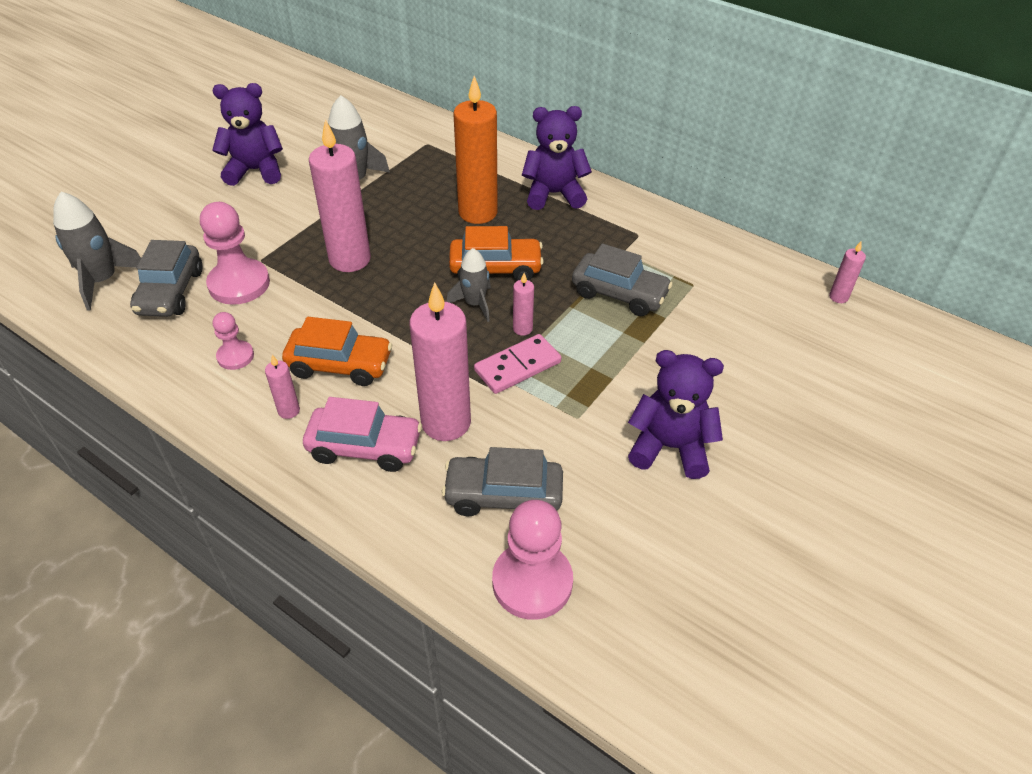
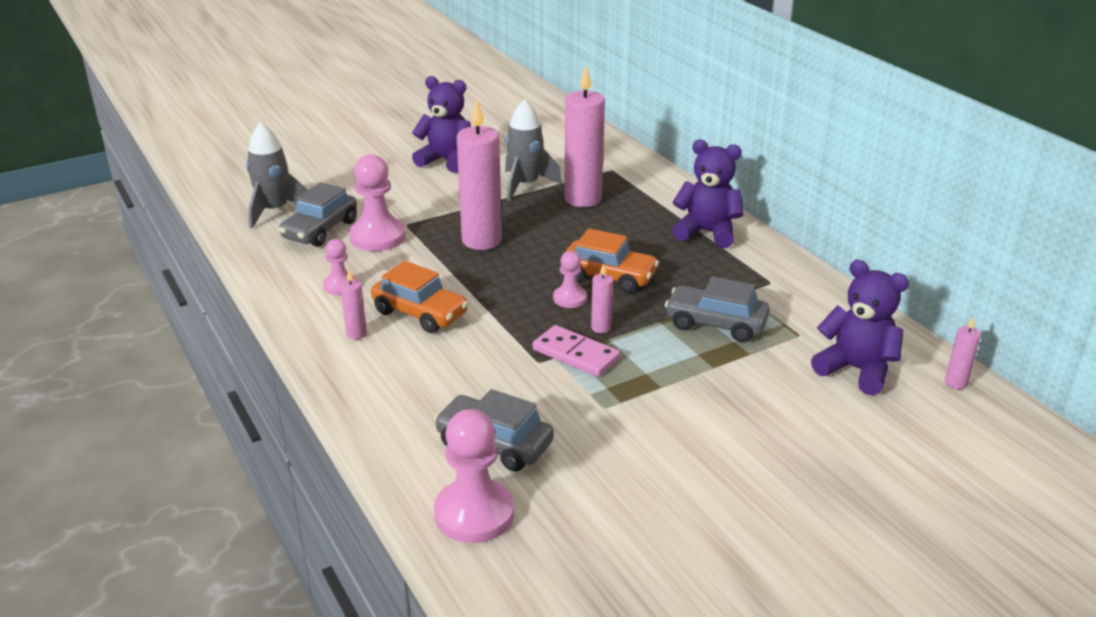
camera: 25 degrees right, 15 degrees down
(365, 447) = (400, 376): pink car -> none
(446, 422) = (481, 378): pink candle -> pink candle (583, 199)
(474, 304) = (570, 298): grey rocket -> pink pawn
(478, 212) = (622, 231): orange candle -> none
(517, 366) = (576, 354): pink domino -> pink domino turned 45 degrees clockwise
(619, 294) = (716, 324): grey car -> grey car turned 150 degrees clockwise
(670, 447) = (678, 454): purple teddy bear -> purple teddy bear (856, 370)

